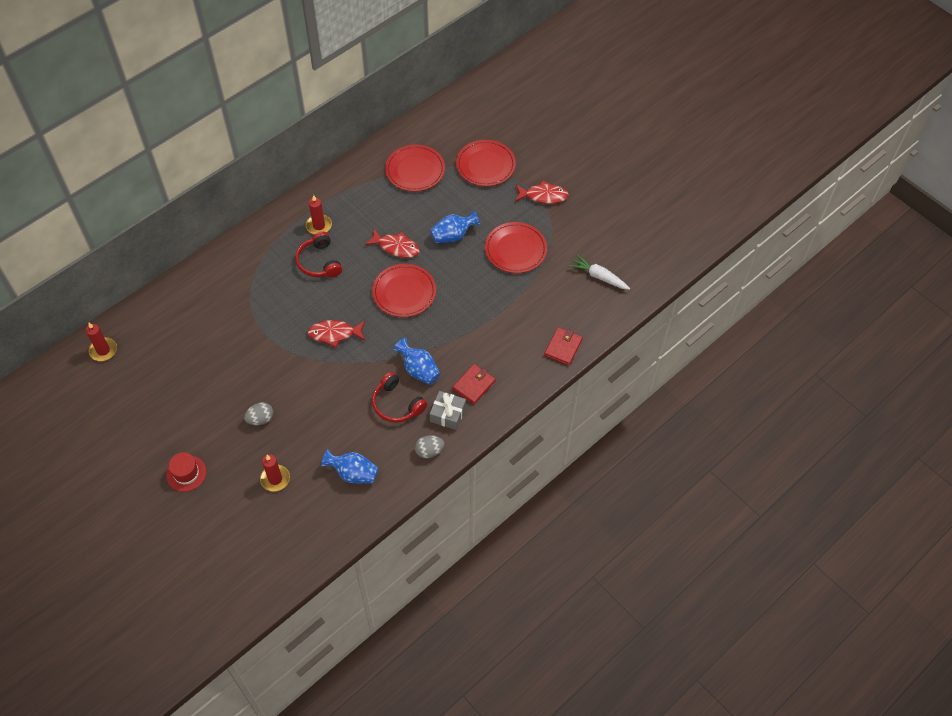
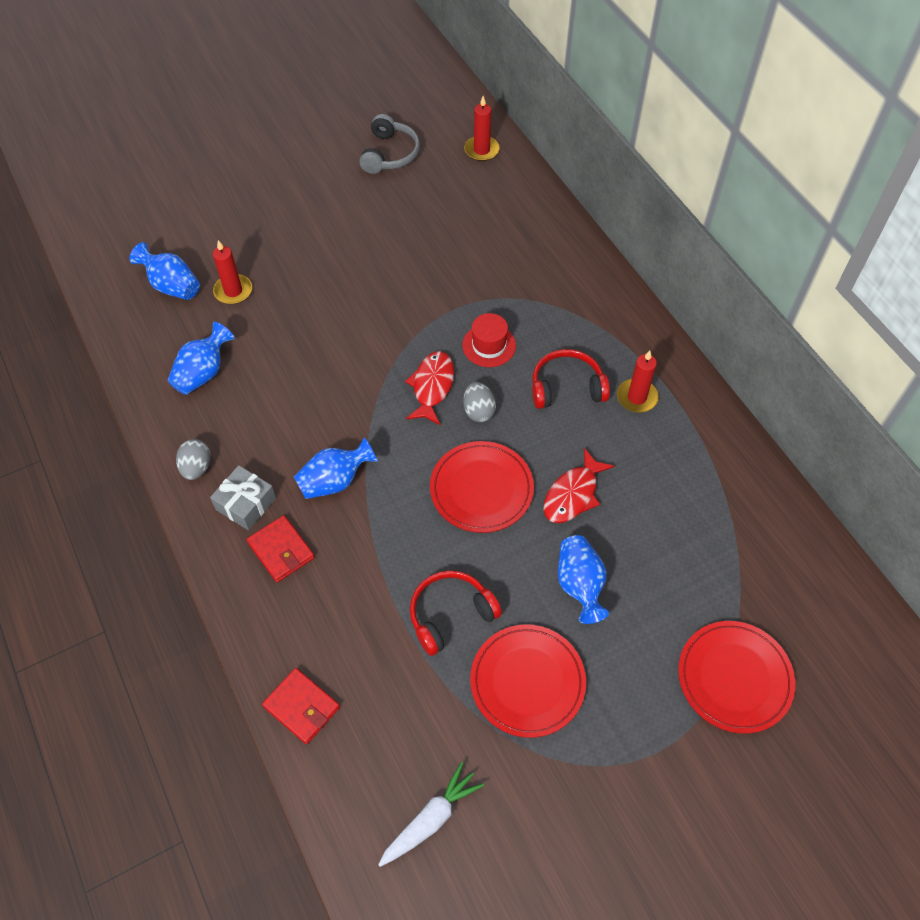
camera: 105 degrees right, 0 degrees up
(114, 412) = (390, 154): none -> grey headphones
(186, 473) = (279, 209): red hat -> red hat (489, 345)
(260, 419) = (325, 287): grey egg -> grey egg (478, 411)
(278, 523) = (172, 286): none -> blue vase
(397, 404) = (287, 442): red headphones -> red headphones (450, 614)
(415, 170) = (735, 555): red plate -> none
(543, 196) = (644, 767): red fish -> none

